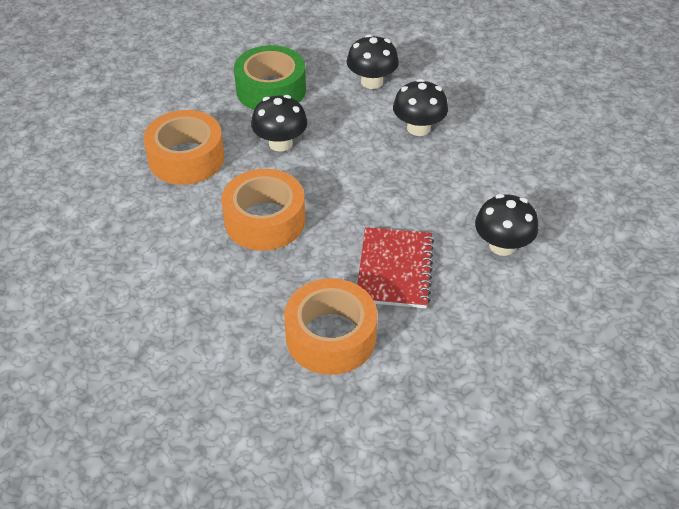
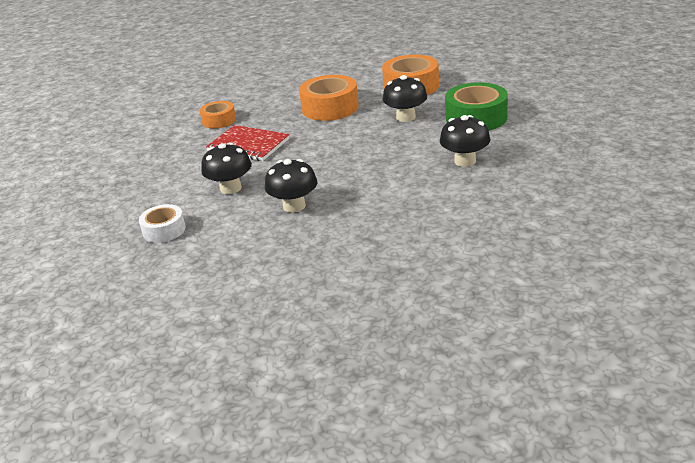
camera: 115 degrees right, 15 degrees down
(331, 336) = (219, 120): orange tape -> orange tape, size x0.60
(418, 128) = (387, 174): black mushroom -> black mushroom (294, 206)
(611, 270) = (164, 230): none -> white tape

